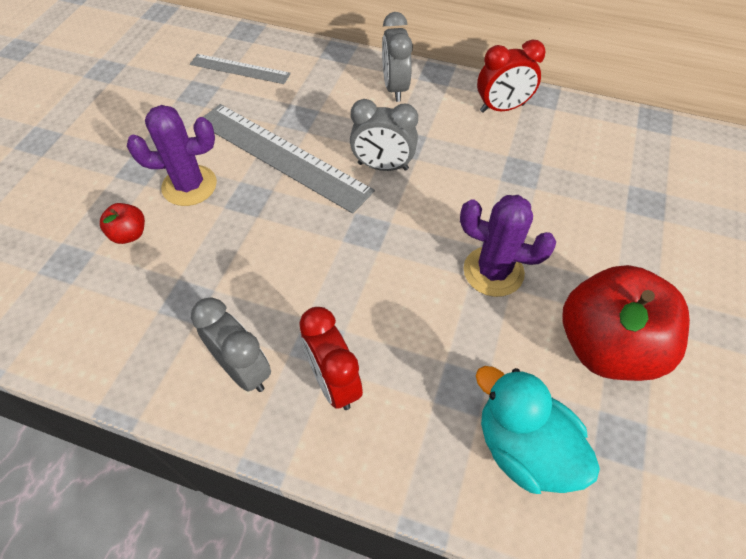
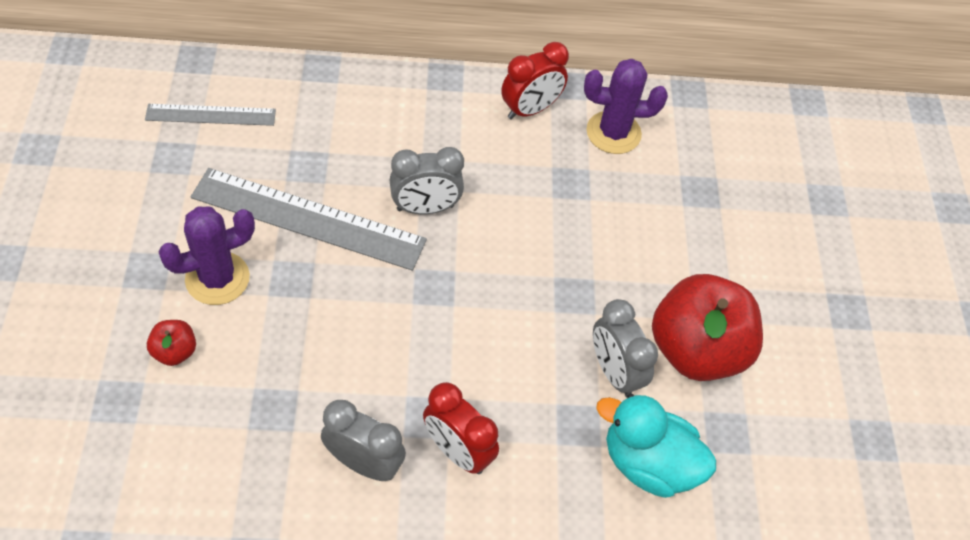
camera: 25 degrees left, 0 degrees up
(395, 88) = (405, 106): grey clock -> grey clock (614, 372)
(493, 271) = (574, 301): purple cactus -> purple cactus (613, 133)

